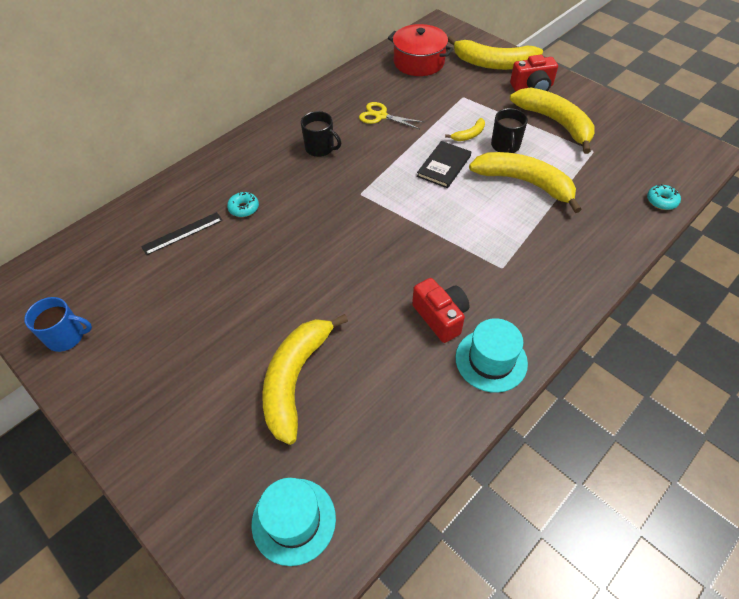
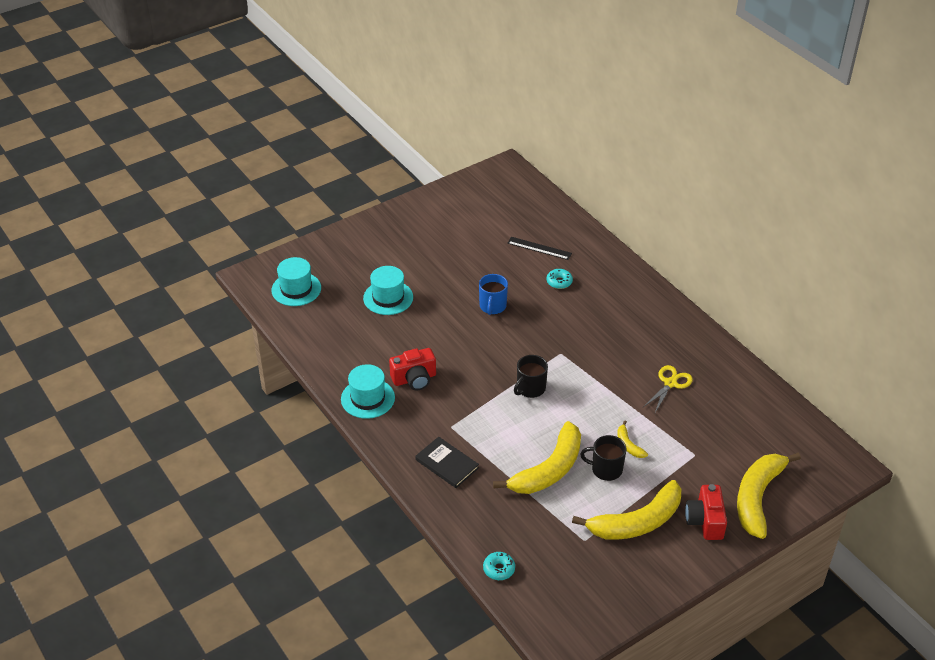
camera: 100 degrees right, 10 degrees down
(67, 336) = (458, 197): blue mug -> blue mug (492, 306)
(182, 233) = (539, 248): black ruler -> black ruler turned 45 degrees counterclockwise
(295, 379) = (388, 298): yellow banana -> turquoise hat
(320, 148) = (627, 334): black mug -> black mug (530, 388)
(419, 62) = (767, 430): red pot -> none
(444, 166) = (585, 416): black book -> black book (447, 464)

